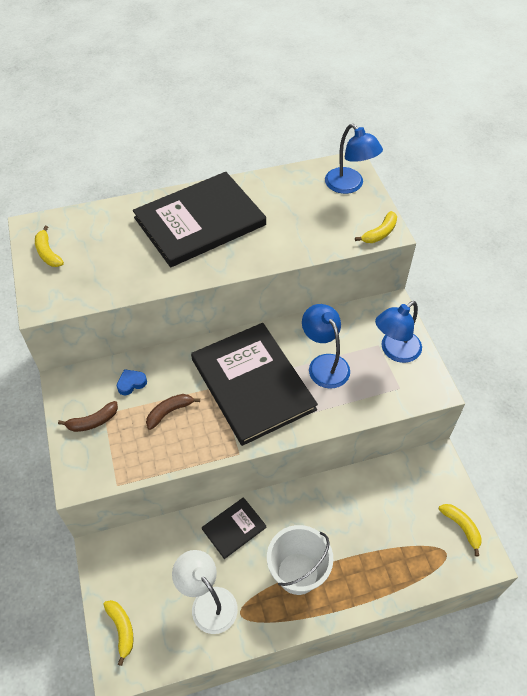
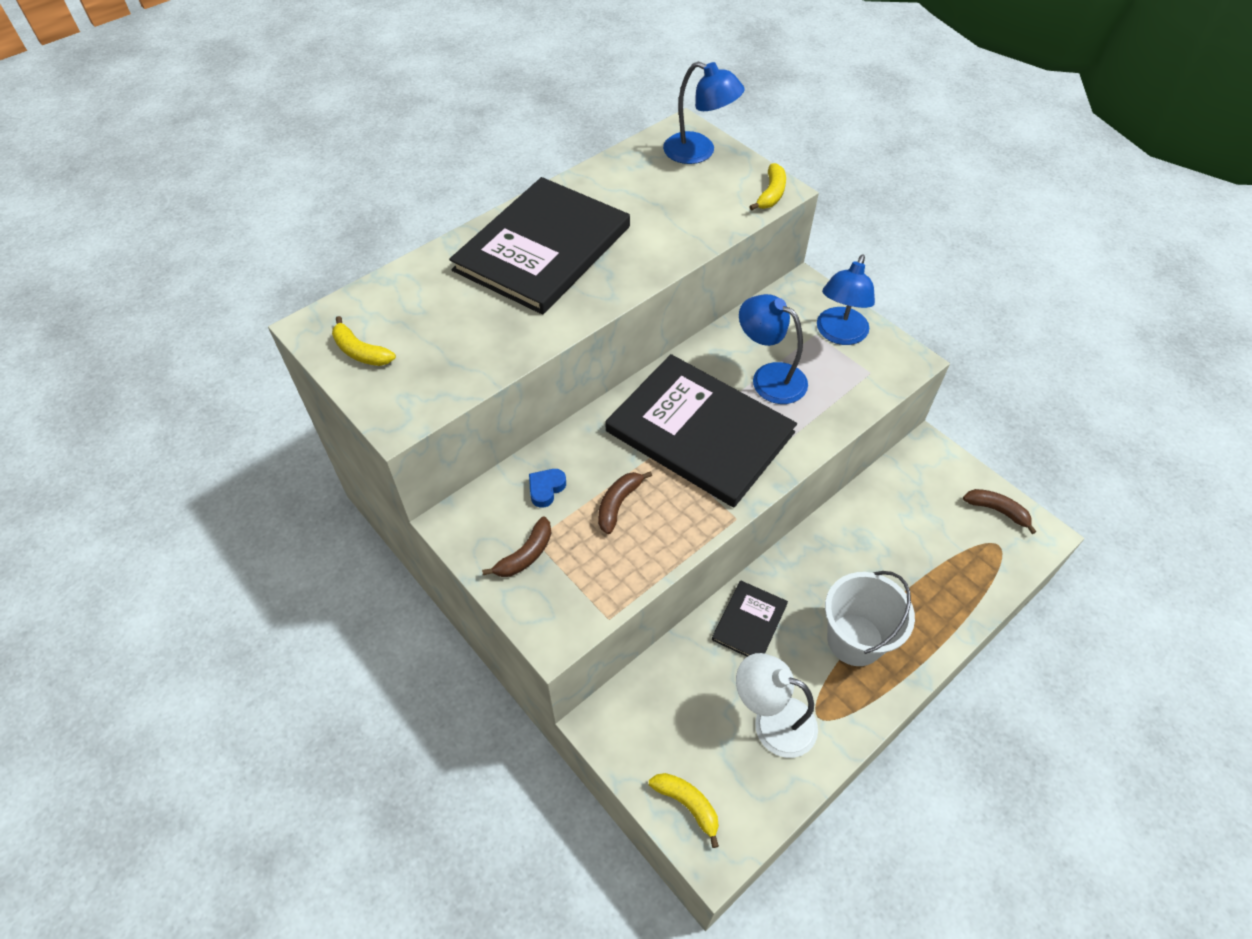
camera: 25 degrees left, 0 degrees up
(461, 527) = (997, 510): yellow banana -> brown banana

